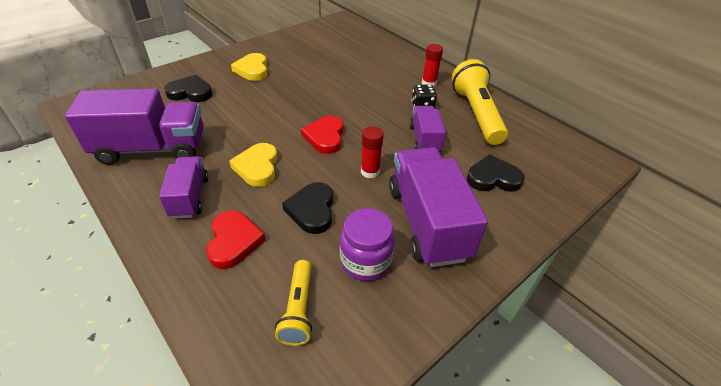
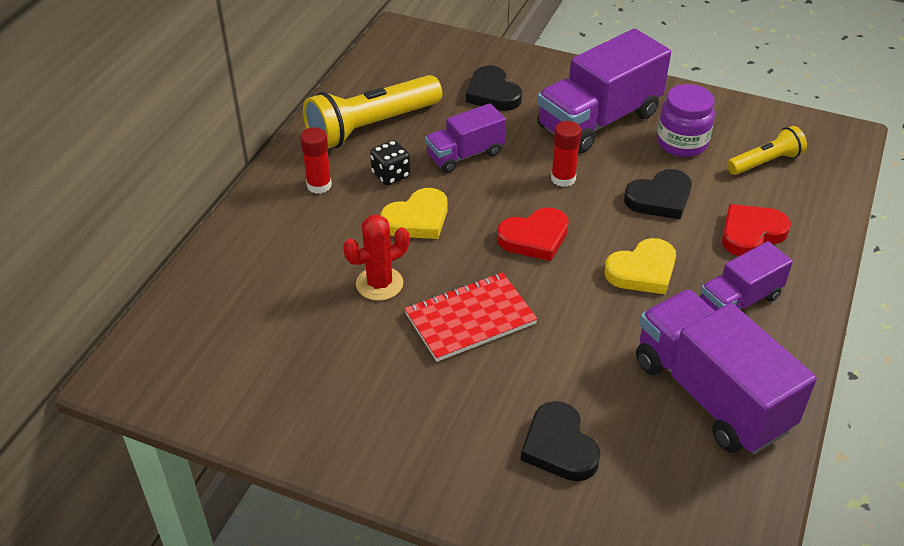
camera: 115 degrees left, 0 degrees up
(252, 70) = (427, 406): yellow heart -> yellow heart (417, 219)
(288, 96) = (470, 319): none -> red notebook
(337, 79) = (379, 284): none -> red cactus

